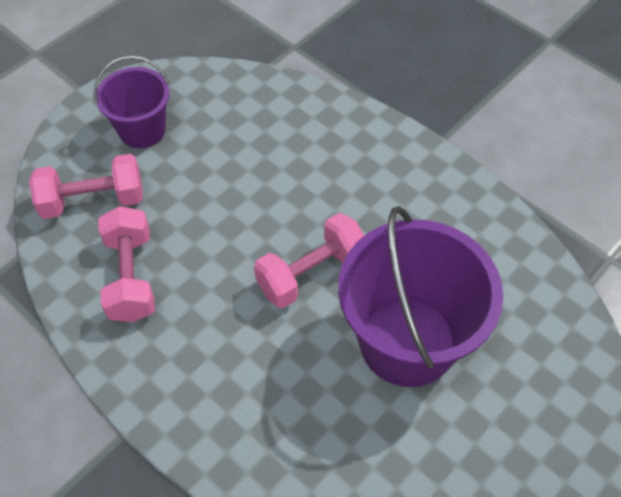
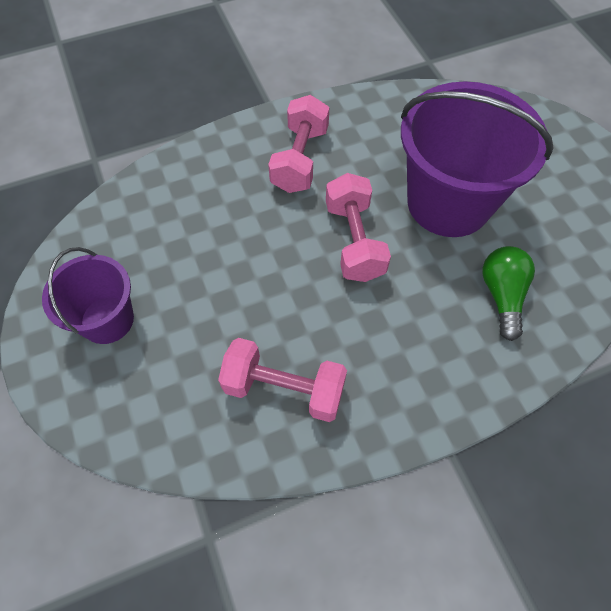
camera: 65 degrees left, 5 degrees up
(93, 200) = (169, 396): pink dumbbell -> pink dumbbell (300, 159)
(313, 429) = (502, 296): none -> green light bulb

